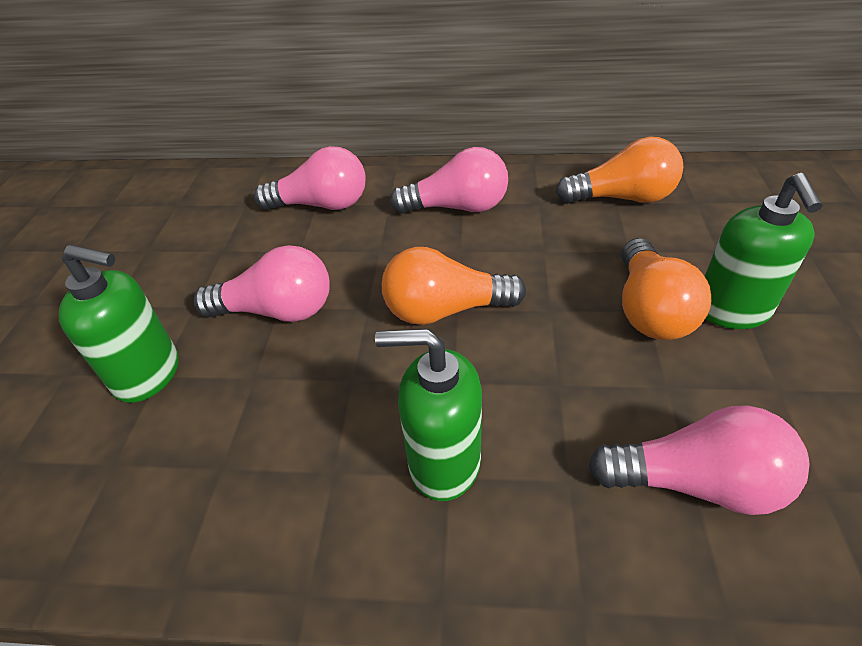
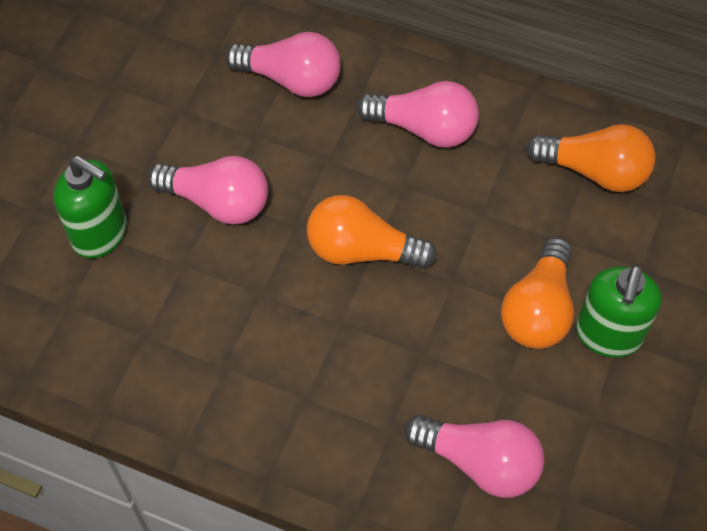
camera: 15 degrees right, 15 degrees up
(443, 462) = (306, 387): green soap dispenser -> none

